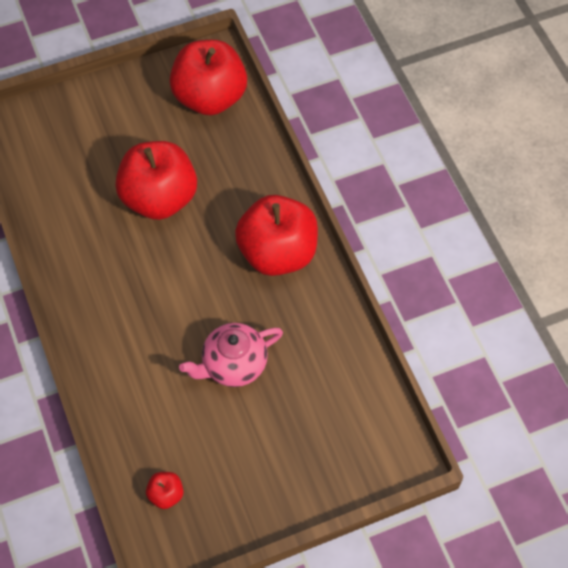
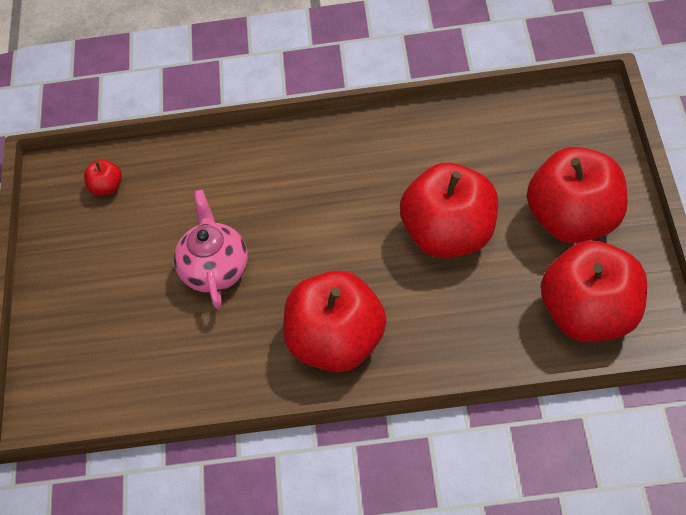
camera: 115 degrees right, 5 degrees down
(127, 119) = (574, 219): none -> red apple

